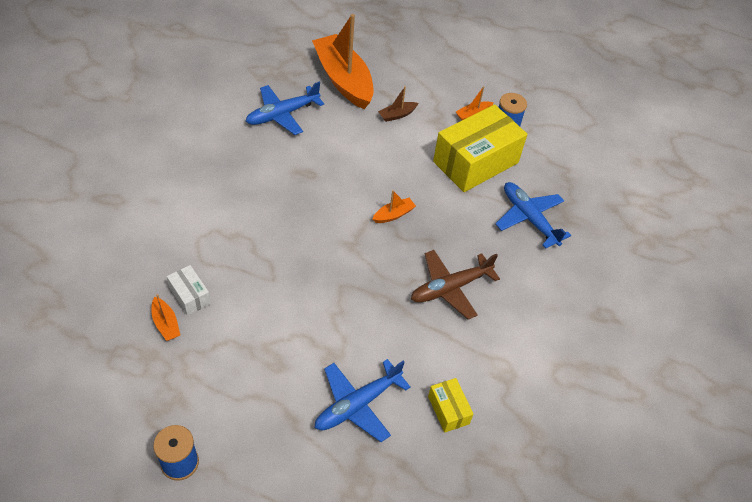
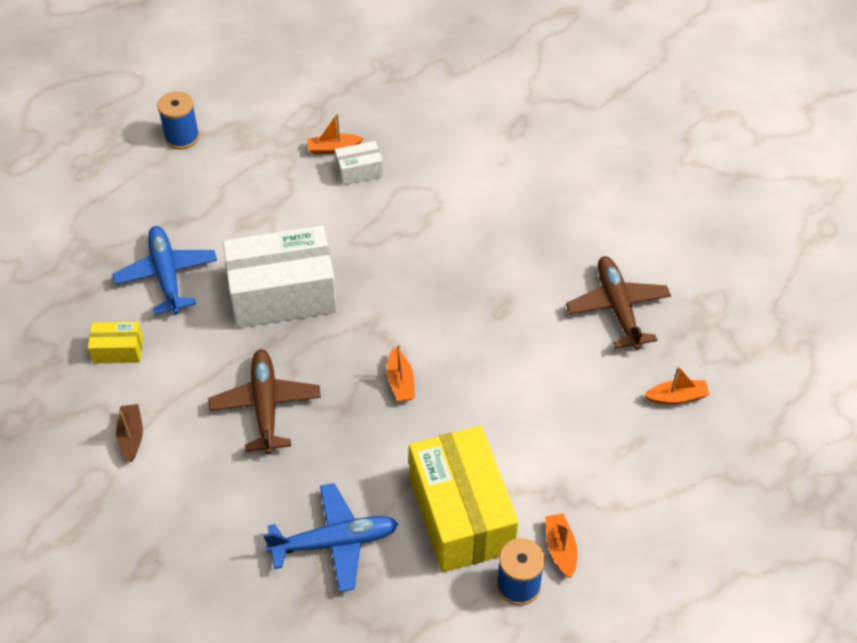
camera: 115 degrees right, 0 degrees up
(283, 114) = (618, 308): blue plane -> brown plane
(343, 79) = (677, 397): orange boat -> orange boat, size x0.41
(345, 310) = (282, 294): none -> white box
(397, 115) = (584, 443): brown boat -> brown boat (131, 436)

